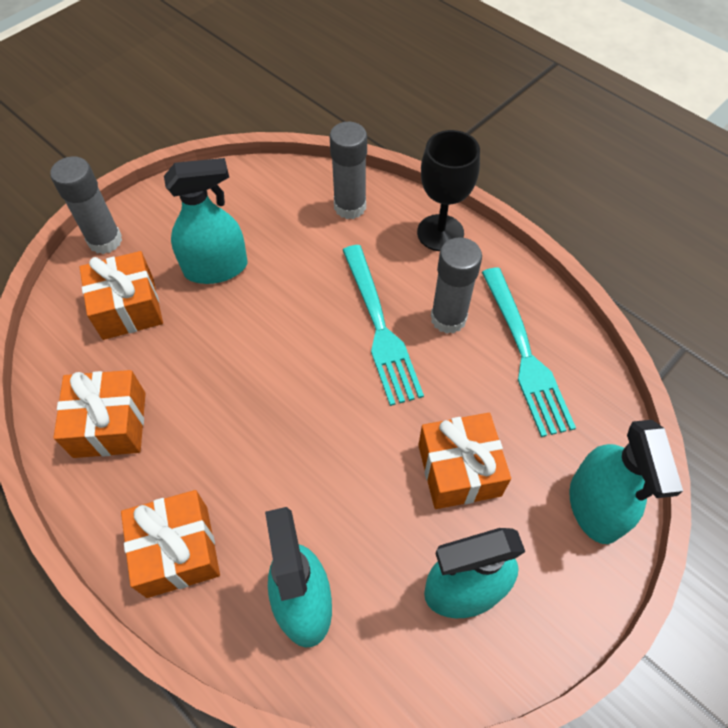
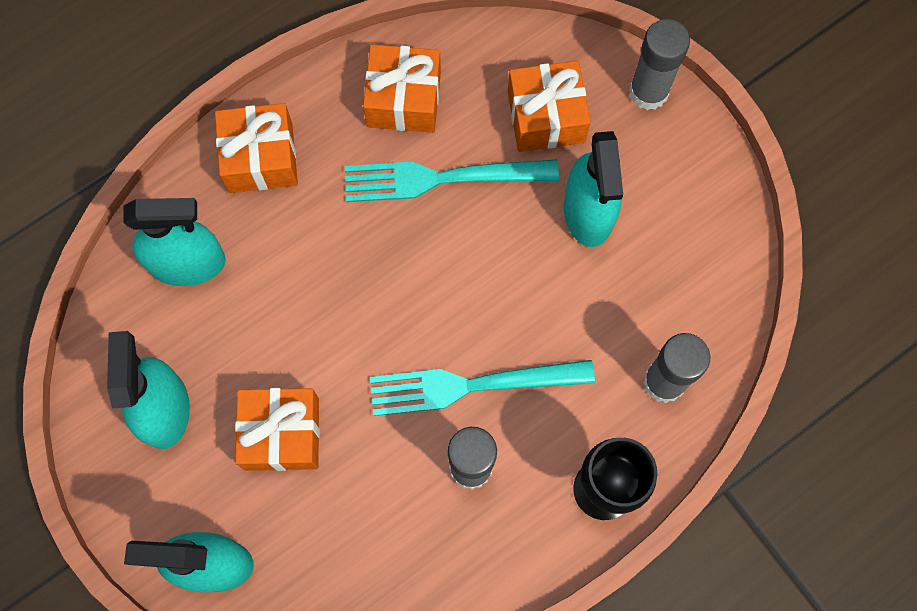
camera: 100 degrees right, 15 degrees up
(525, 355) = (404, 545): turquoise fork -> turquoise fork (441, 179)

